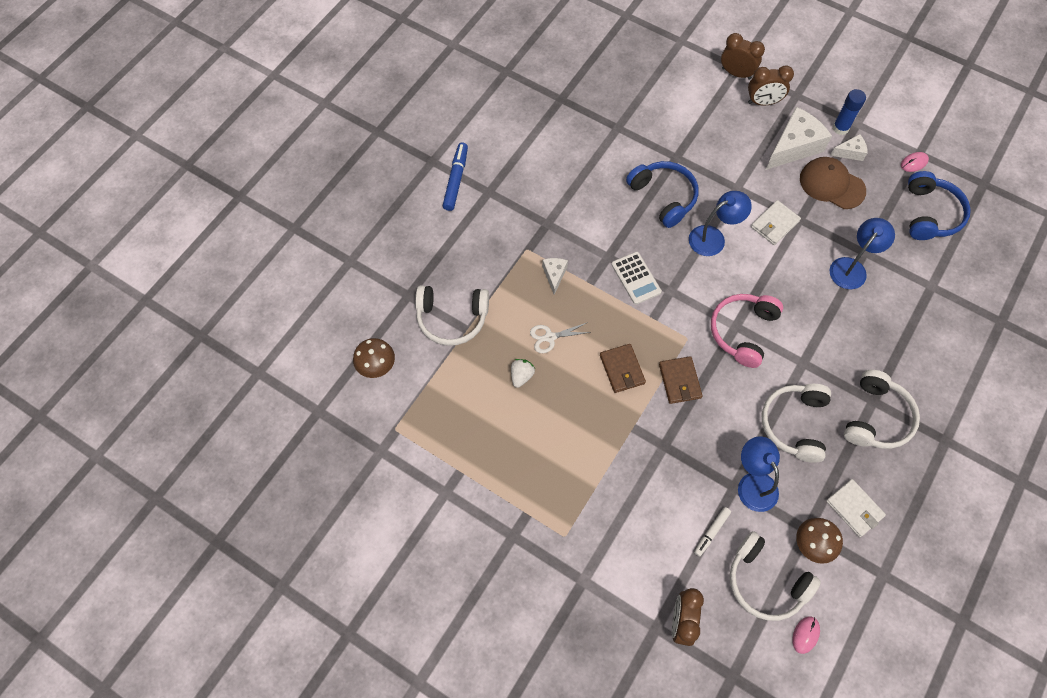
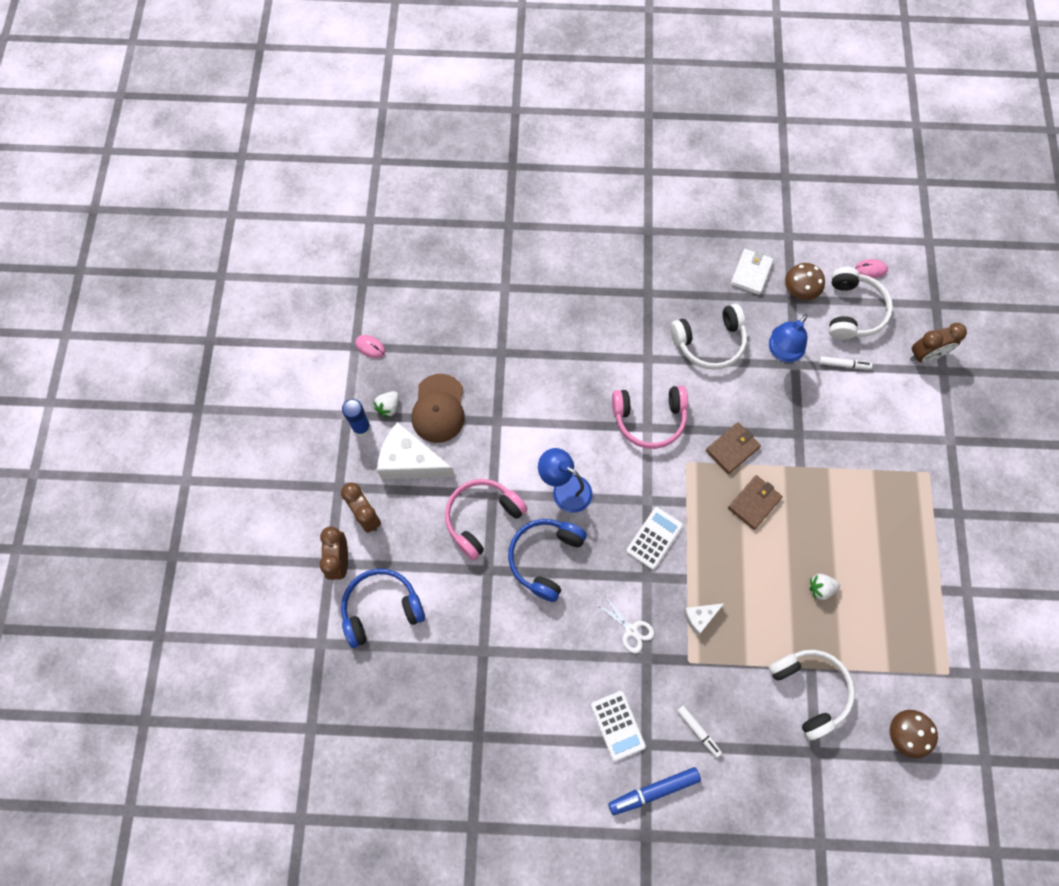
camera: 120 degrees left, 5 degrees up
(475, 228) = (698, 731): none -> white marker
(513, 181) = (617, 725): none -> white calculator
(550, 337) = (766, 584): white scissors -> white scissors (631, 630)
(720, 172) = (482, 518): none -> pink headphones
(774, 224) = (516, 440): white wallet -> none
(850, 152) = (388, 407): white cheese -> white strawberry
(852, 268) = (525, 356): blue lamp -> none
(876, 418) = (662, 285): white headphones -> none
(930, 214) = (424, 313): blue headphones -> blue headphones (381, 608)

